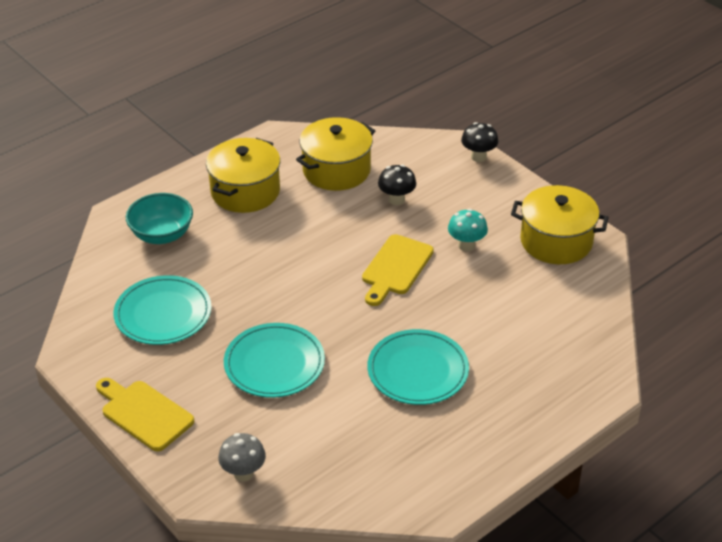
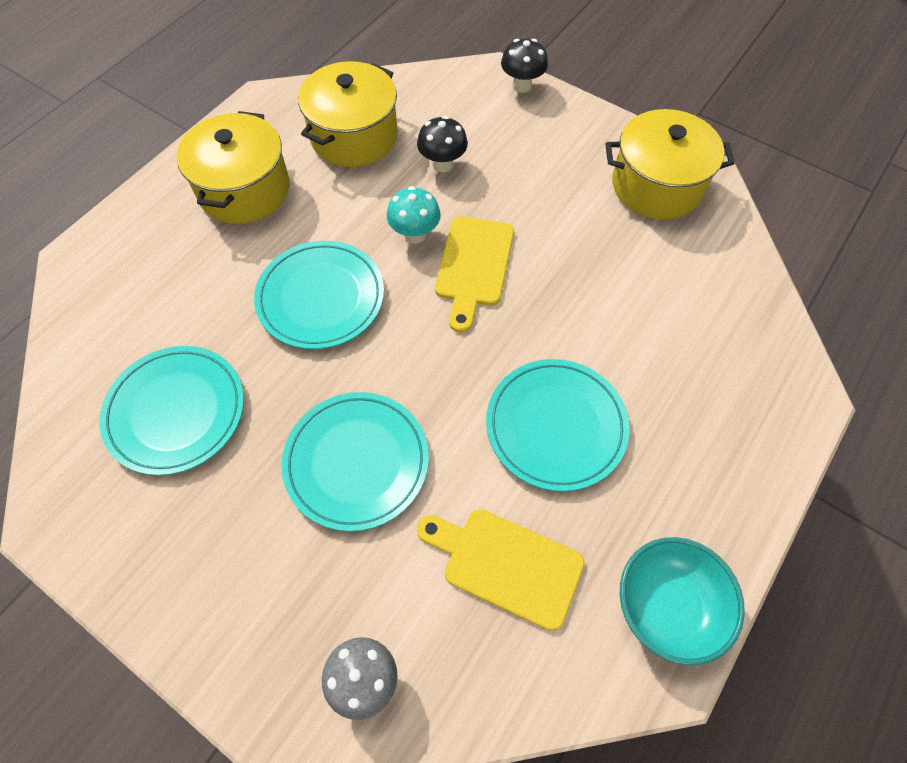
camera: 15 degrees left, 20 degrees up
(144, 413) = (186, 602): yellow cutting board -> yellow cutting board (506, 564)
(162, 235) = (146, 279): turquoise bowl -> turquoise bowl (667, 606)
(279, 267) = (321, 297): none -> turquoise plate
(466, 245) = (551, 213): turquoise mushroom -> turquoise mushroom (415, 234)

